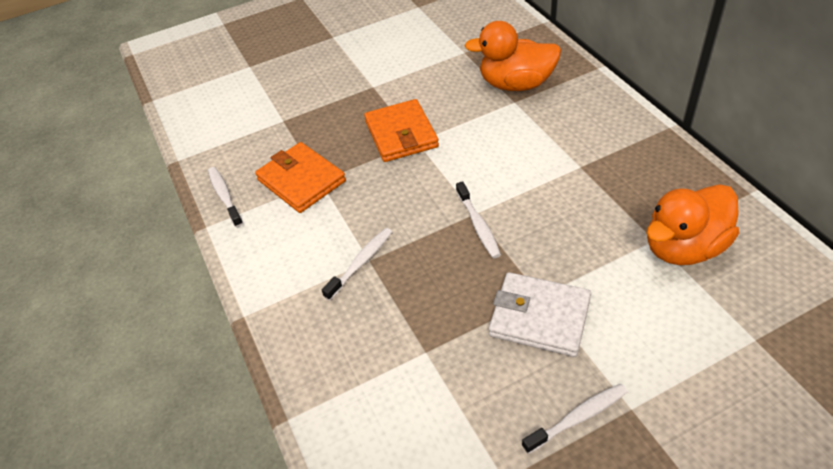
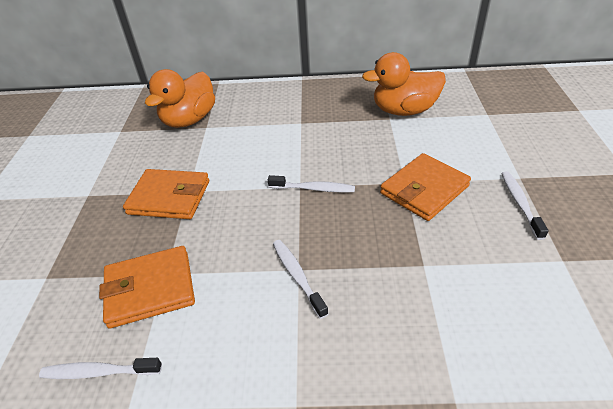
camera: 65 degrees left, 5 degrees down
(539, 317) = (424, 190): white wallet -> orange wallet
(684, 247) = (404, 111): orange duck -> orange duck turned 90 degrees clockwise

